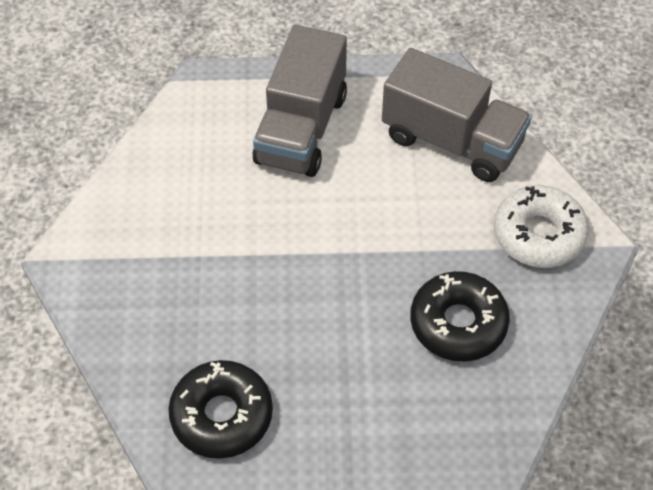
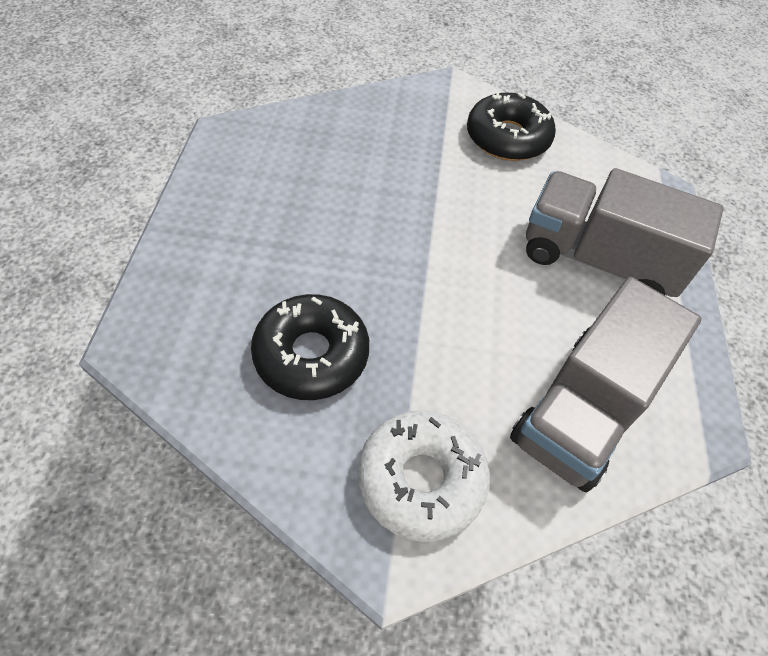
camera: 95 degrees right, 0 degrees up
(222, 415) = (269, 156): black donut -> black donut (507, 138)

